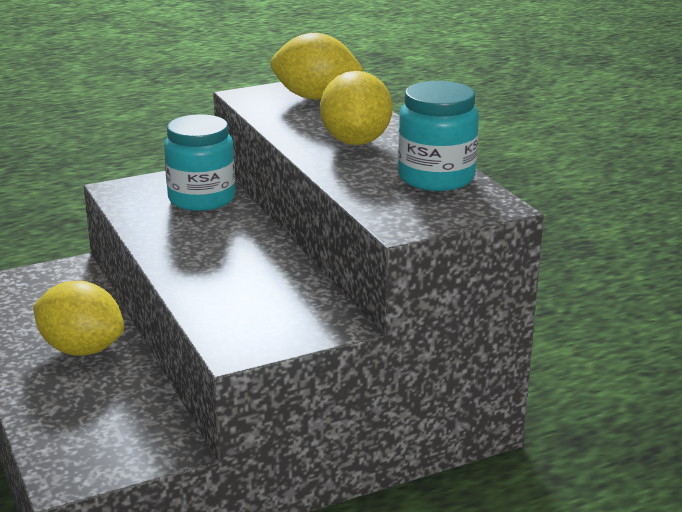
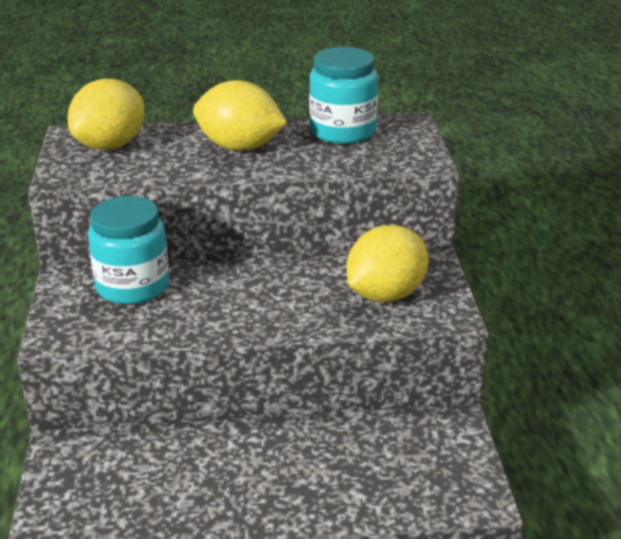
camera: 70 degrees left, 5 degrees up
(82, 349) = (253, 460): yellow lemon -> yellow lemon (385, 294)

